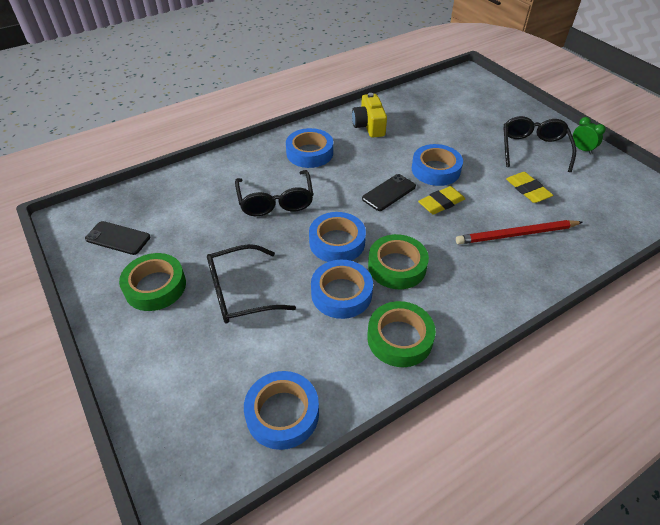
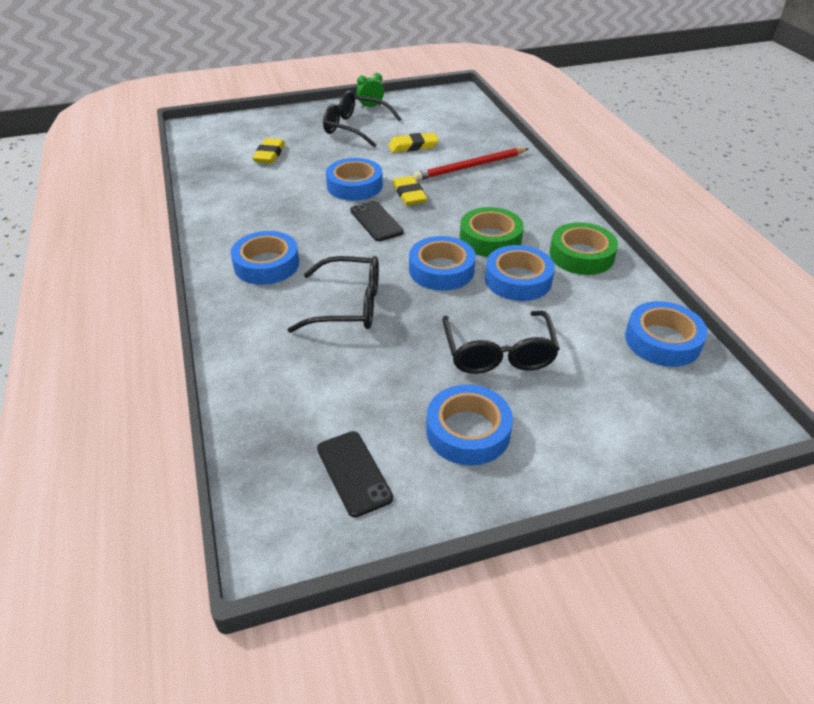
camera: 75 degrees left, 5 degrees down
(118, 238) = (354, 473): black phone -> black phone turned 60 degrees counterclockwise
(155, 286) = (468, 431): green tape -> blue tape
(369, 126) = (243, 211): yellow camera -> none
(454, 117) = (269, 154): none -> yellow eraser
(516, 234) = (470, 167): red pencil -> red pencil turned 60 degrees clockwise

